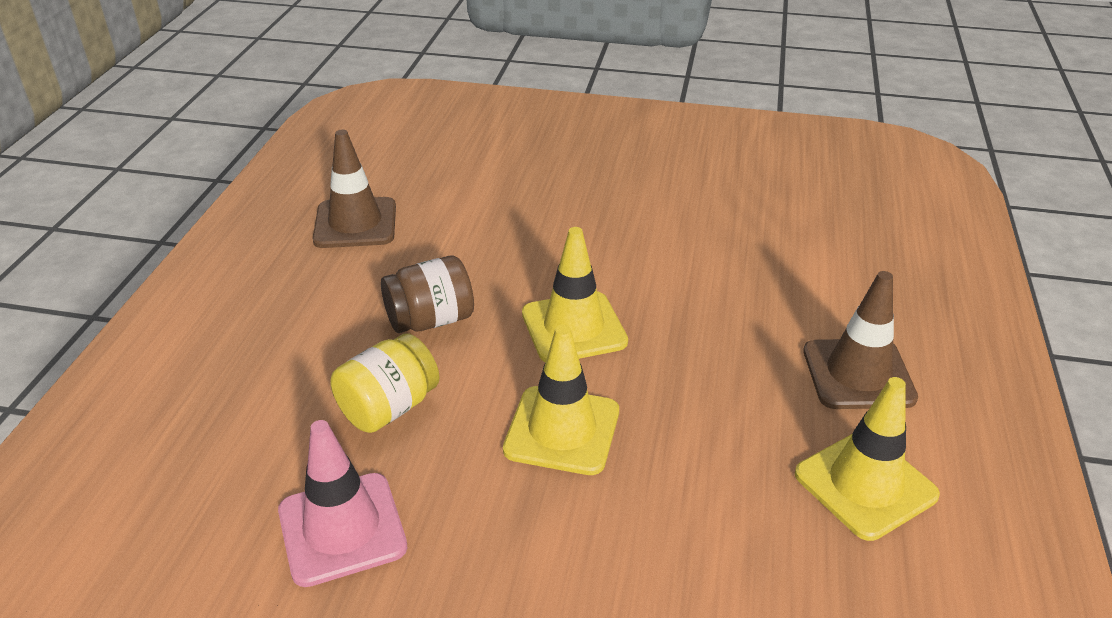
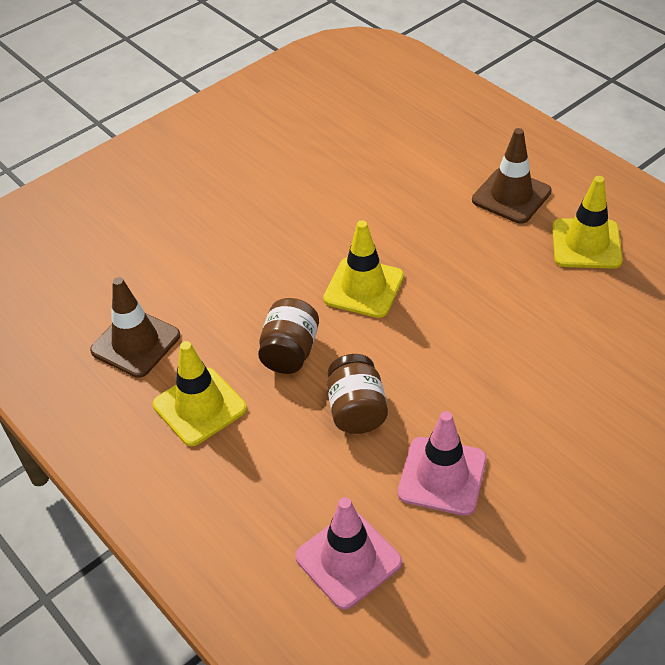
camera: 50 degrees left, 10 degrees up
(165, 505) = (348, 559): none -> pink traffic cone
(389, 408) = (356, 410): yellow jar -> brown jar
(562, 430) = (447, 339): yellow traffic cone -> yellow traffic cone (199, 407)

